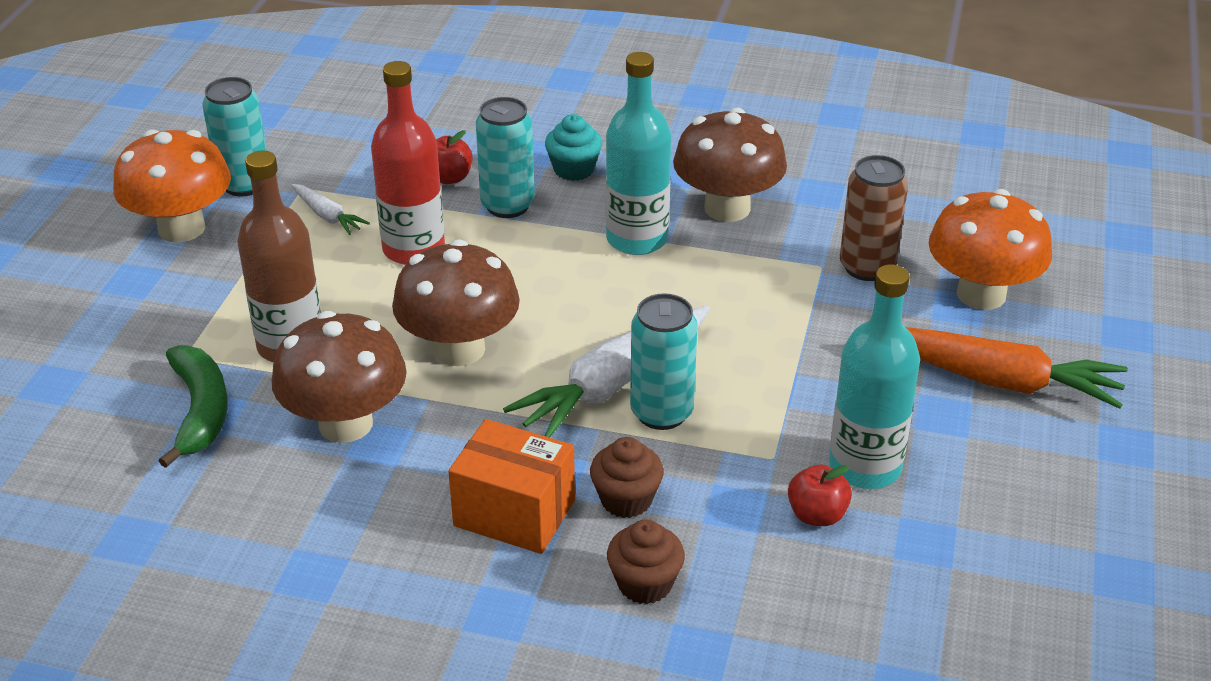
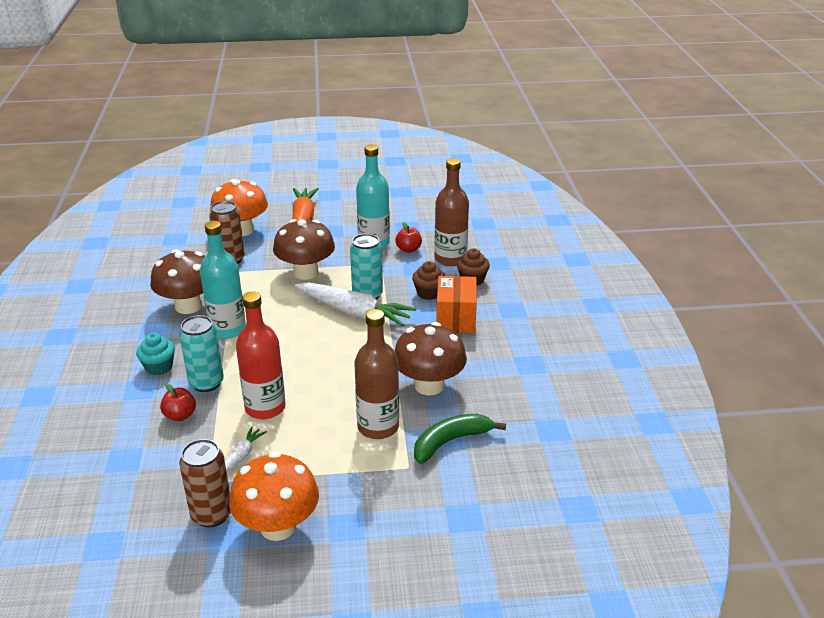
camera: 110 degrees left, 5 degrees down
(244, 184) = (212, 514): turquoise can -> brown can
(459, 349) = (351, 365): brown mushroom -> brown mushroom (306, 272)
(748, 573) = (450, 259): none -> brown bottle

